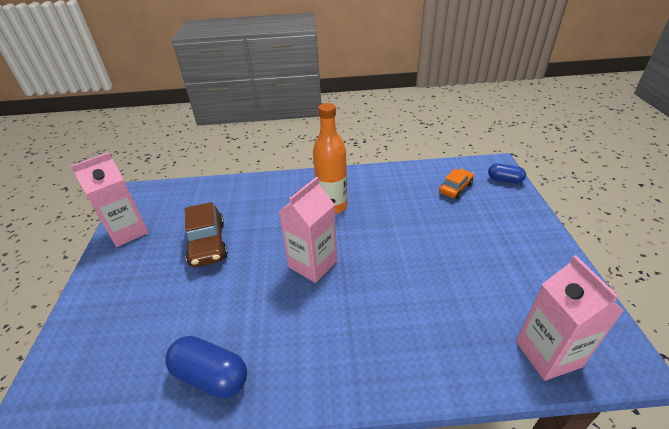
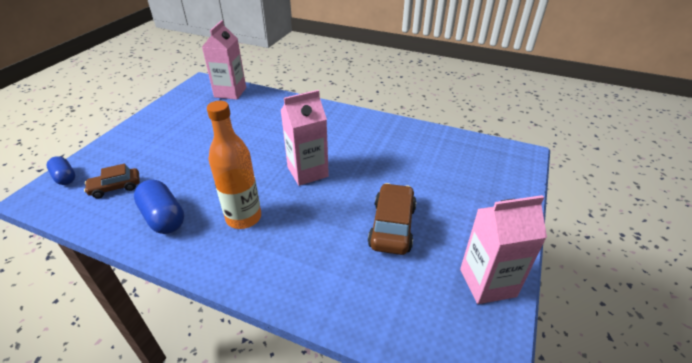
camera: 155 degrees left, 0 degrees up
(211, 376) = (409, 137): blue capsule -> blue capsule (163, 217)
(455, 188) = (115, 187): orange car -> brown car

